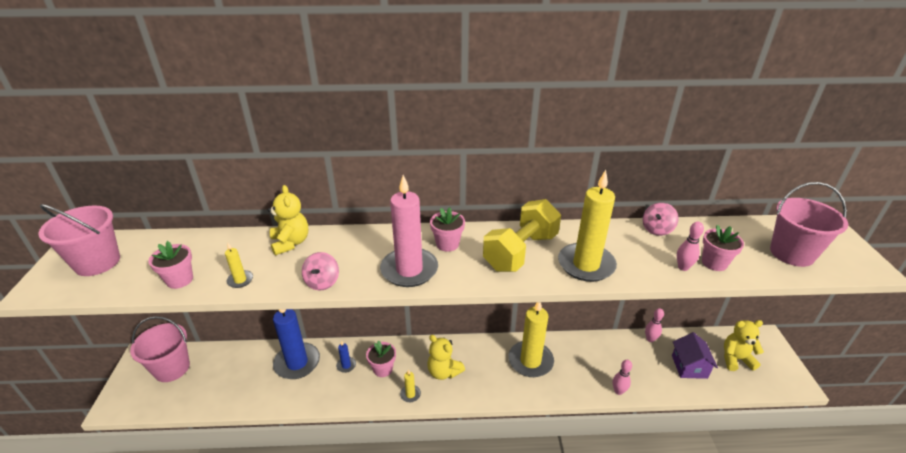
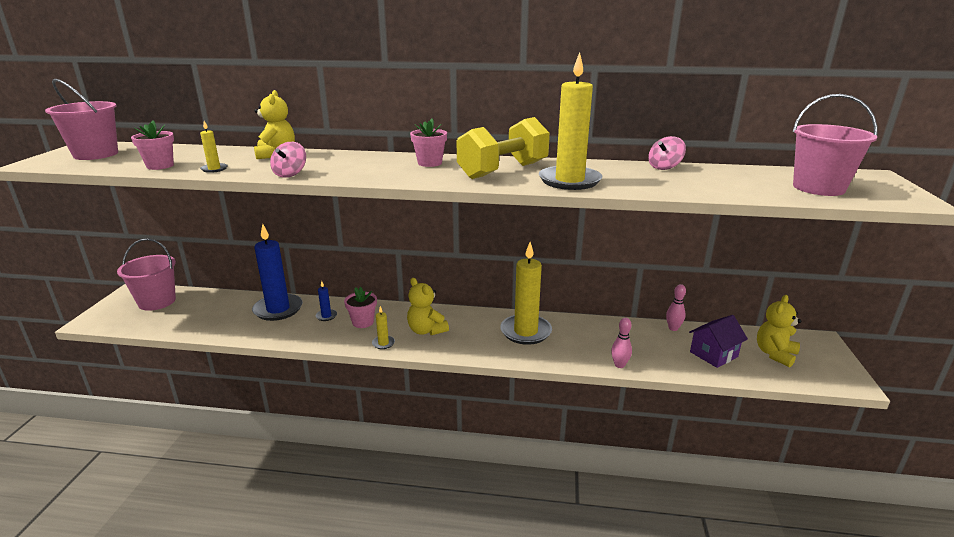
camera: 10 degrees right, 10 degrees down
(409, 270) = (380, 173): pink candle -> none
(683, 267) = (680, 188): pink bowling pin -> none
(689, 366) = (713, 354): purple house -> purple house turned 45 degrees clockwise
(714, 263) = (719, 188): pink flower pot -> none
(735, 359) = (775, 354): yellow teddy bear -> yellow teddy bear turned 60 degrees counterclockwise

